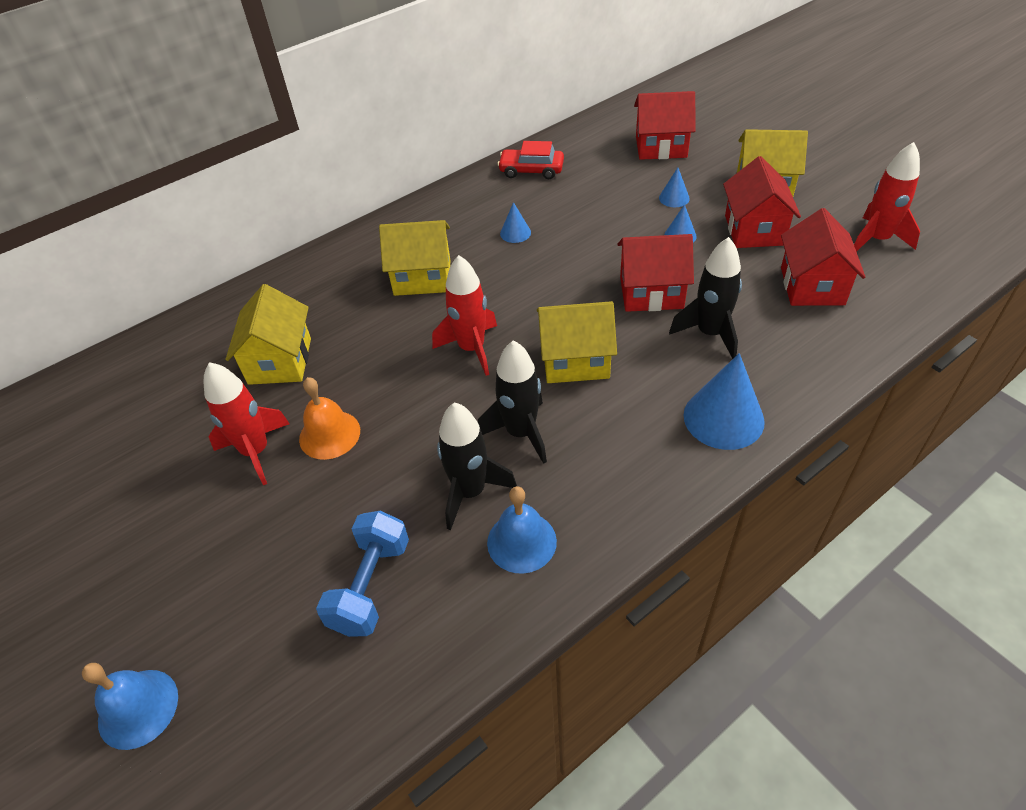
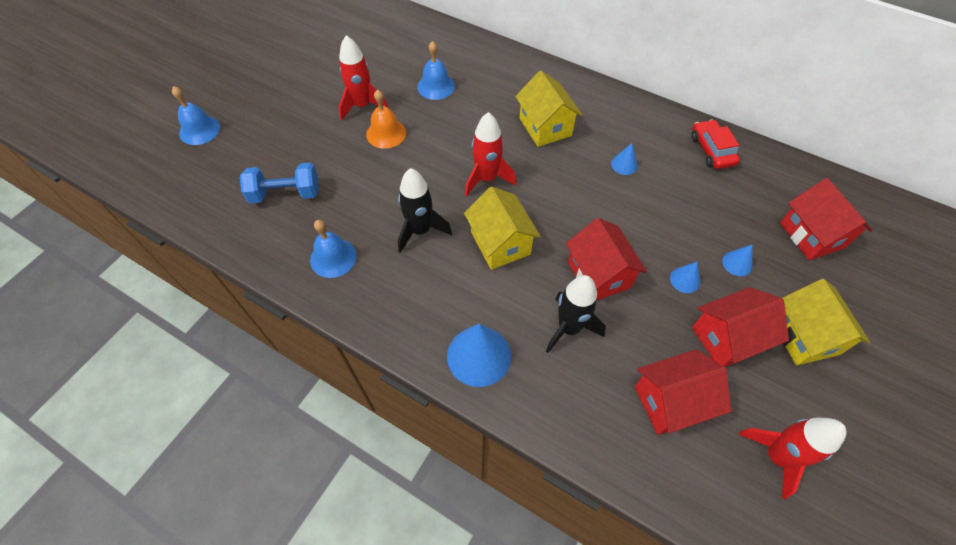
camera: 65 degrees right, 10 degrees up
(280, 361) = (436, 86): yellow house -> blue bell
(470, 492) = (363, 219): black rocket -> none

